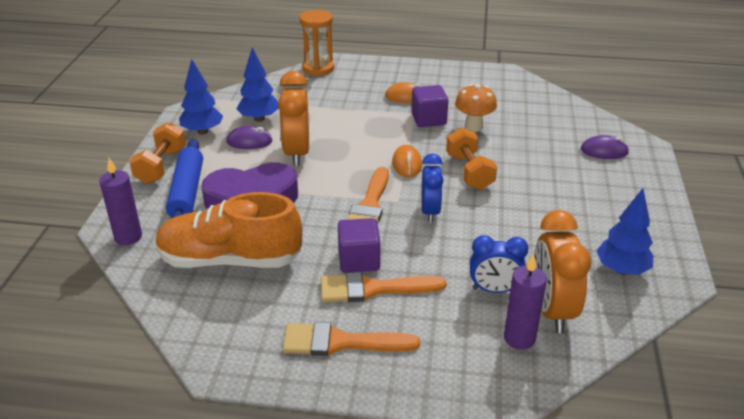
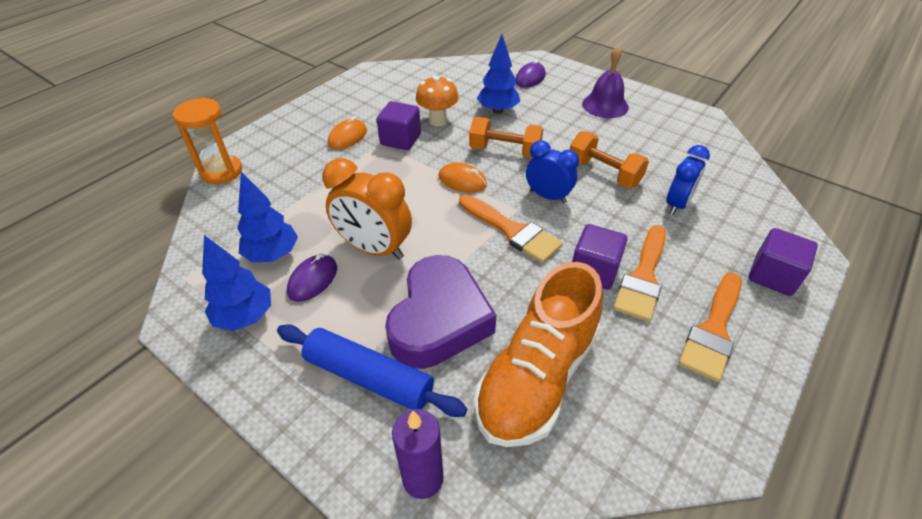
camera: 60 degrees left, 10 degrees up
(161, 166) = (285, 388): orange dumbbell -> orange dumbbell (604, 173)
(444, 372) = (773, 276): none -> purple cube
(519, 338) = (743, 216): purple candle -> none
(551, 310) = (715, 186): orange clock -> none
(614, 208) = (605, 105): none -> purple bell
(621, 270) = (681, 134): blue tree -> blue tree (498, 110)

